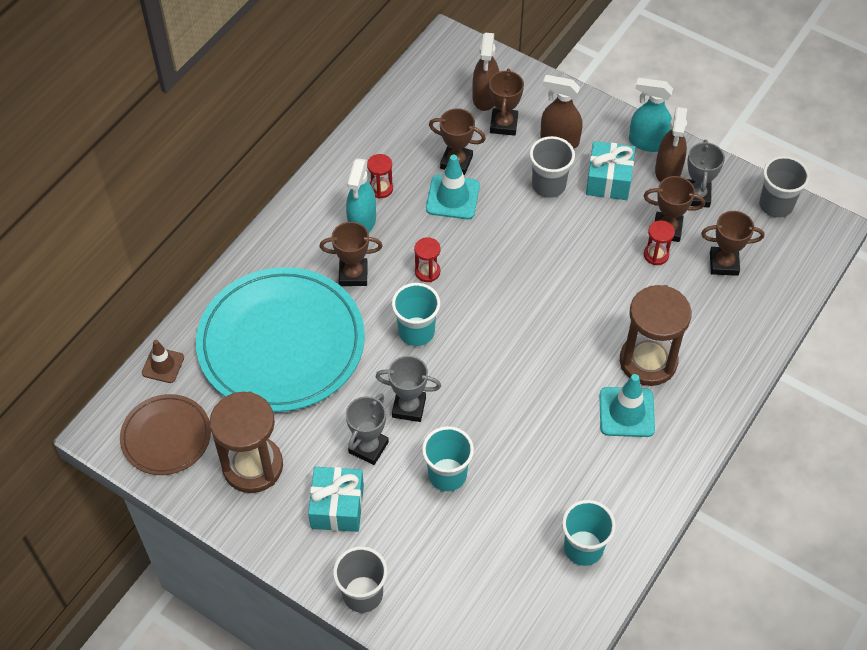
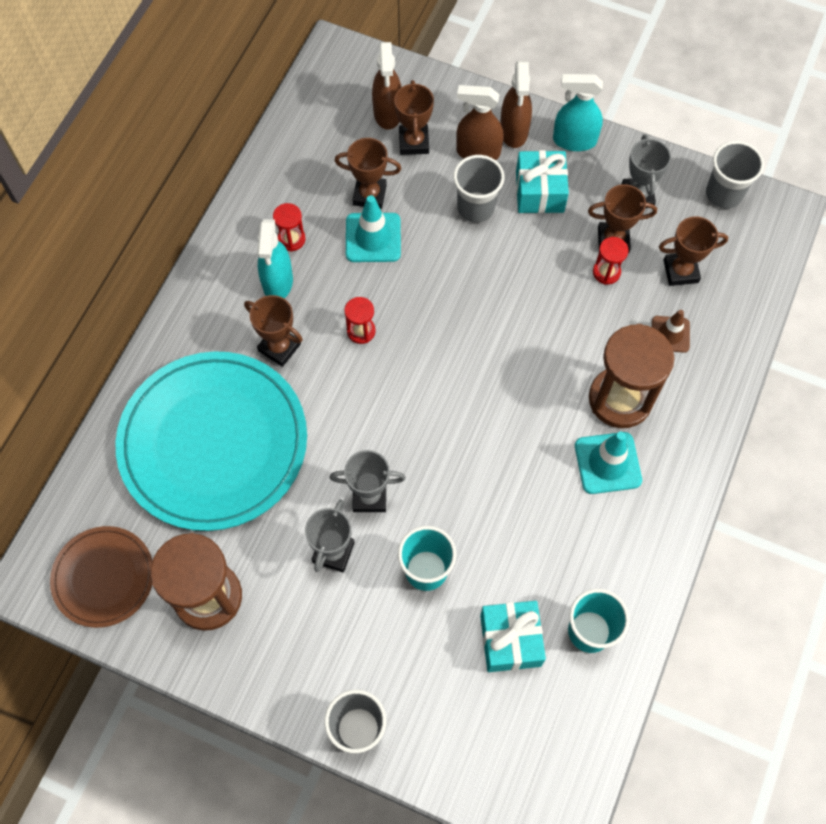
camera: 10 degrees left, 10 degrees up
(163, 365) = (84, 491): brown traffic cone -> brown traffic cone (670, 334)
(337, 506) = (311, 629): turquoise gift -> turquoise gift (510, 640)
(353, 274) = (279, 347): brown trophy -> brown trophy turned 45 degrees clockwise
(416, 331) = (361, 405): turquoise cup -> none
(668, 171) = (602, 171): brown spray bottle -> brown spray bottle (514, 131)

